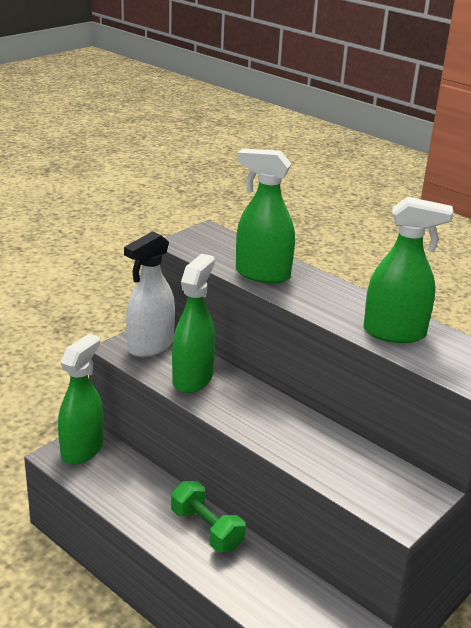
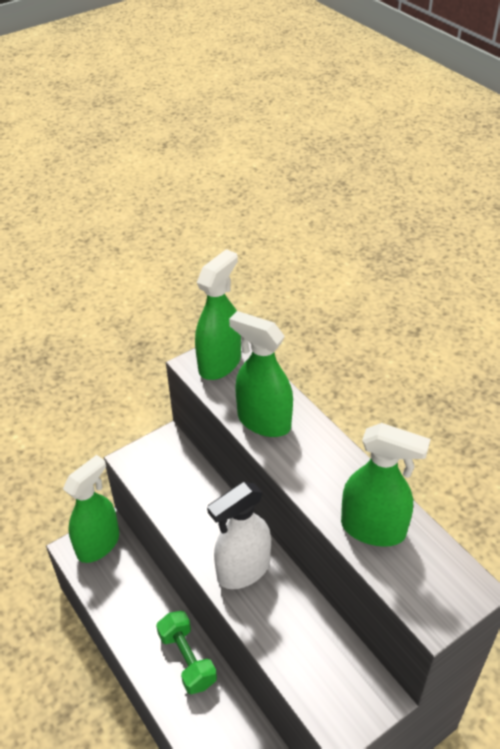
camera: 15 degrees right, 15 degrees up
(150, 346) = (162, 460): white spray bottle -> white spray bottle (243, 570)
(193, 379) = (191, 510): green spray bottle -> green spray bottle (220, 363)

